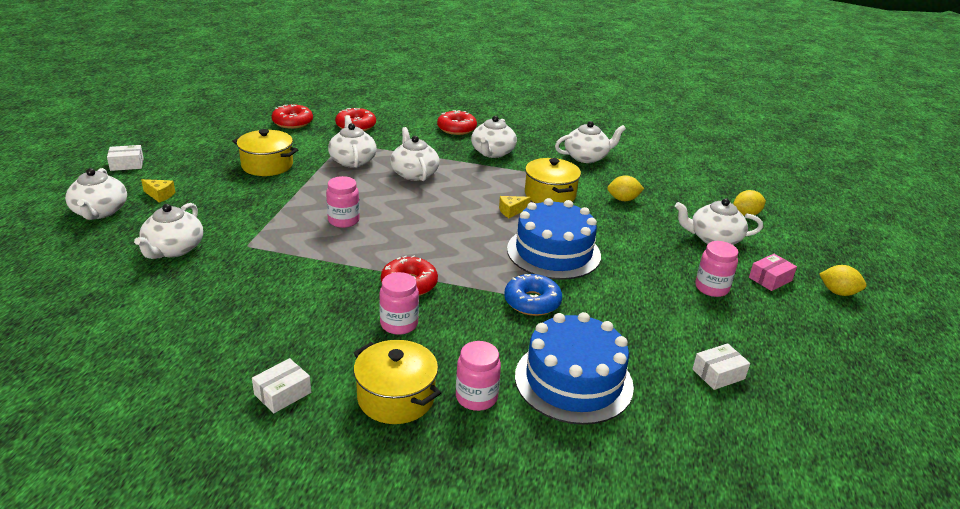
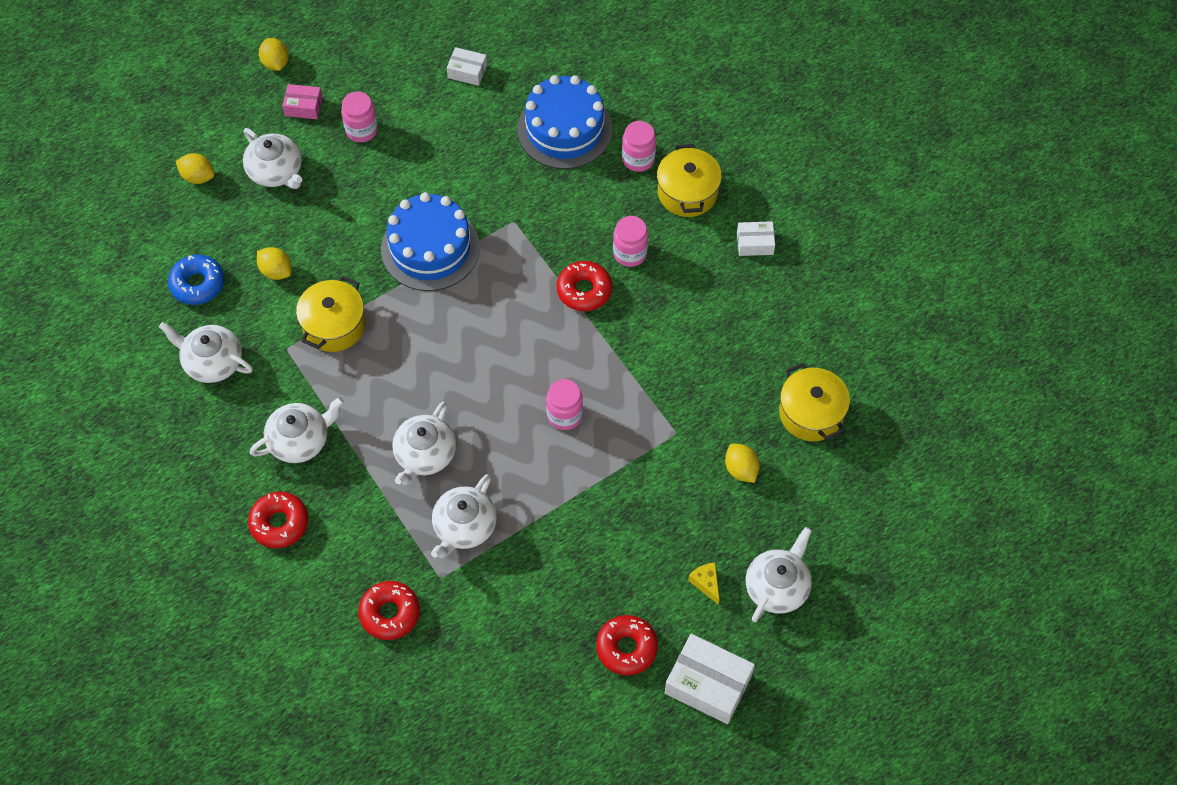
camera: 135 degrees left, 30 degrees up
(127, 164) = (708, 684): white box -> white box, size x1.78
(173, 249) = (741, 469): white teapot -> yellow lemon
(267, 165) = (561, 578): yellow pot -> yellow pot (811, 413)
(292, 122) = (456, 677): red donut -> red donut (626, 648)
(511, 211) = (400, 325): yellow cheese -> none
(532, 302) = (512, 209): blue donut -> blue donut (198, 284)

